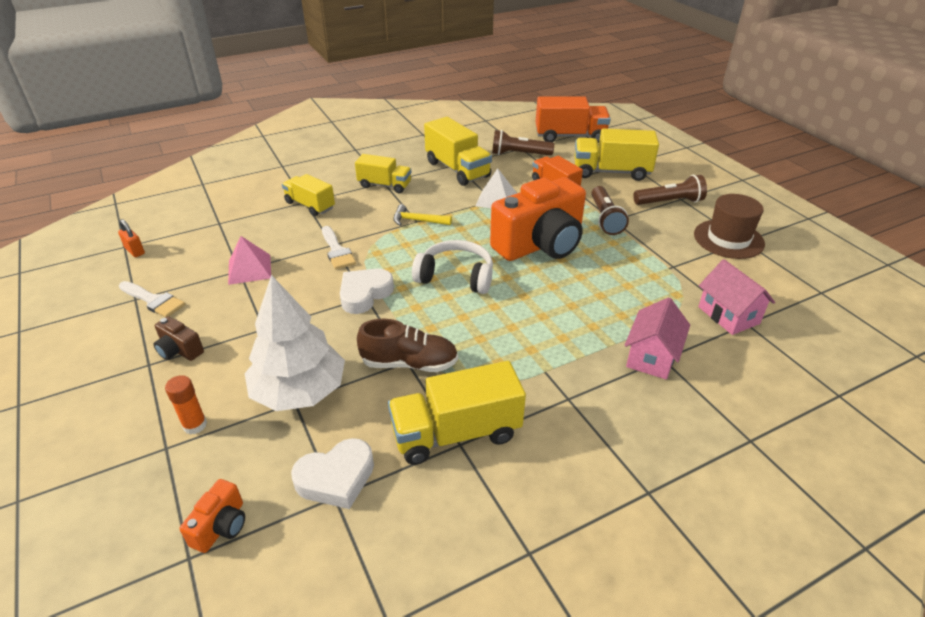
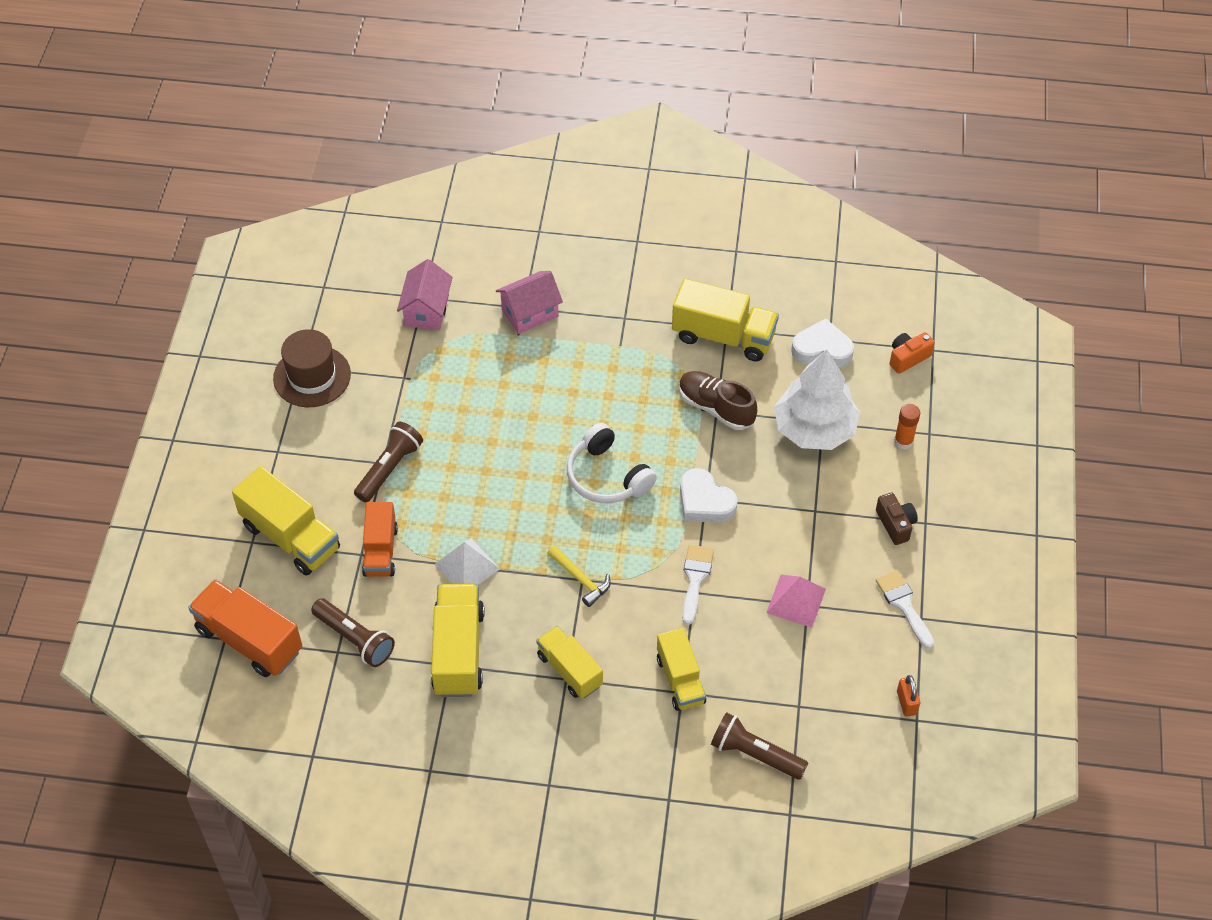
camera: 145 degrees left, 15 degrees up
(364, 294) = (705, 502): white heart -> white heart turned 60 degrees clockwise
(540, 245) = (491, 471): orange camera -> none
(670, 202) = (295, 453): brown flashlight -> brown flashlight (755, 754)

